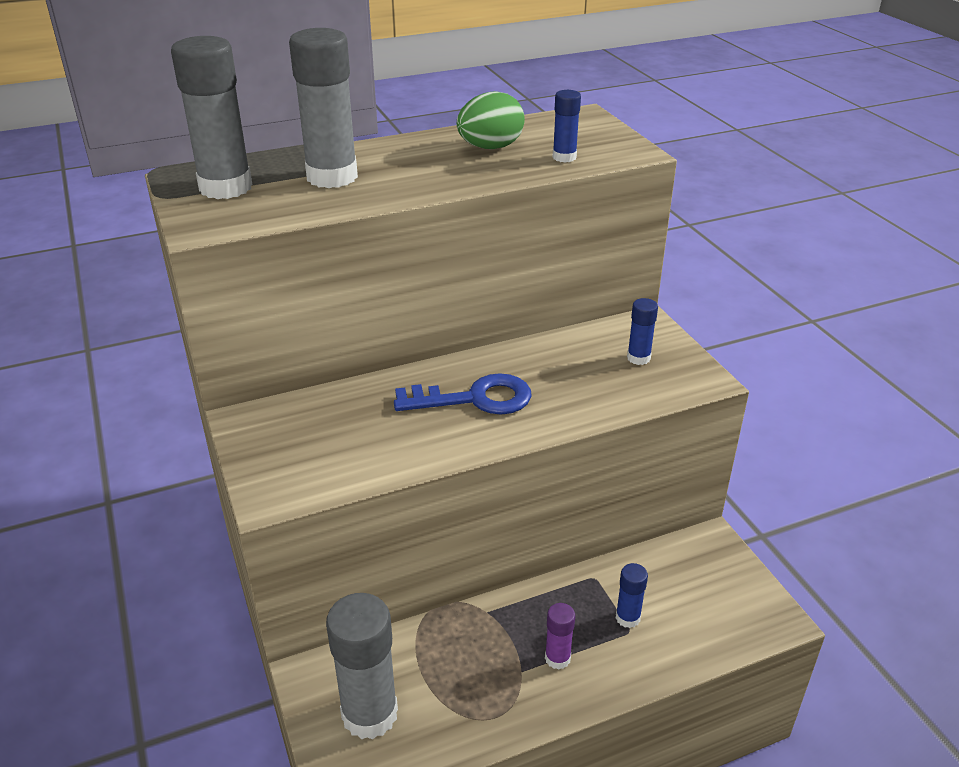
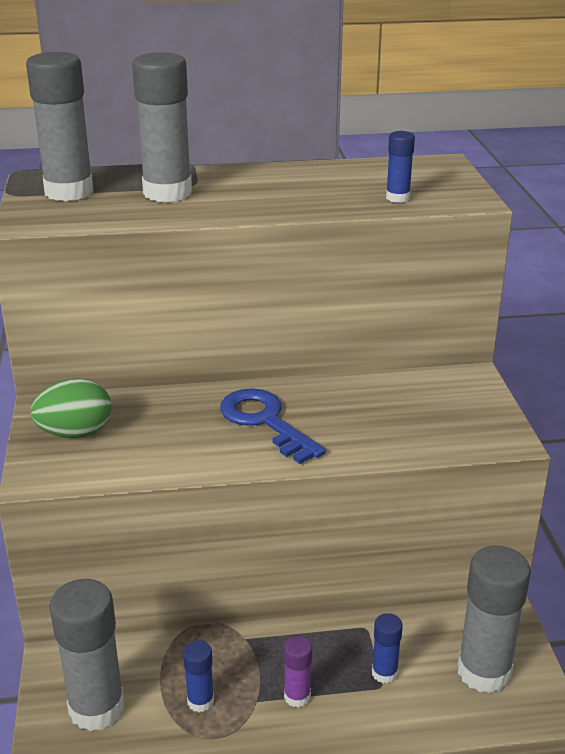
camera: 15 degrees right, 5 degrees down
(474, 399) = (265, 422): blue key -> blue key turned 135 degrees counterclockwise
(490, 147) = (330, 182): green egg -> green egg (75, 433)
(638, 358) = (447, 409): blue glue stick -> blue glue stick (200, 701)
(713, 597) = (484, 671): none -> grey glue stick

